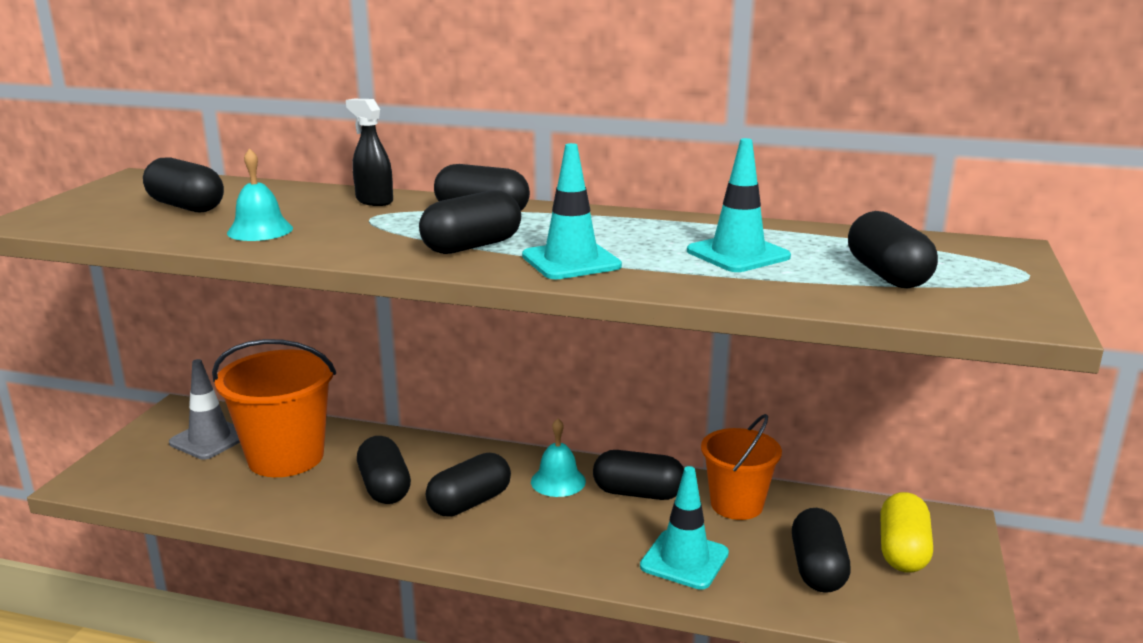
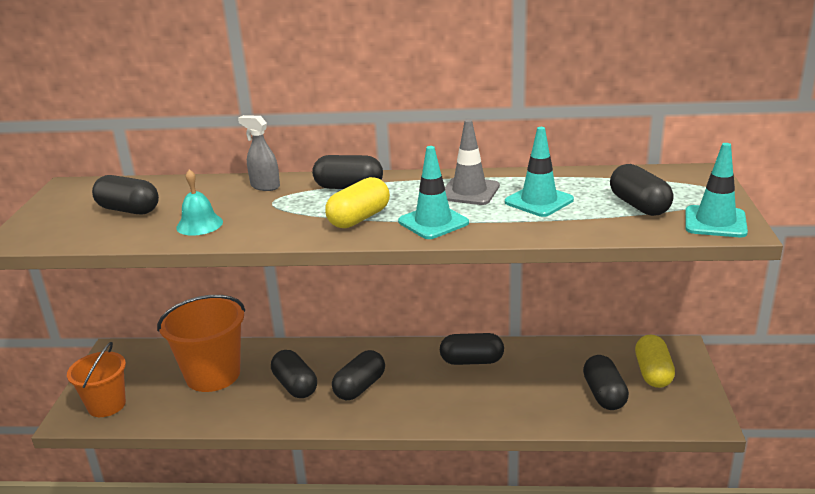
camera: 10 degrees left, 5 degrees up
(210, 439) = (149, 370): grey traffic cone -> grey traffic cone (469, 192)
(374, 201) = (265, 186): black spray bottle -> grey spray bottle
(472, 246) = (359, 218): black capsule -> yellow capsule
(558, 481) = (414, 361): turquoise bell -> none
(684, 560) = (518, 403): turquoise traffic cone -> turquoise traffic cone (715, 222)
(736, 504) = (539, 358): orange bucket -> orange bucket (106, 405)

